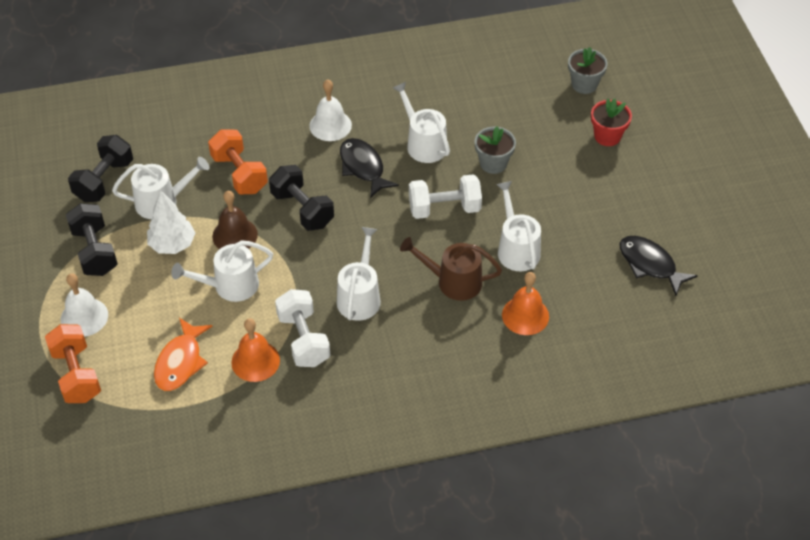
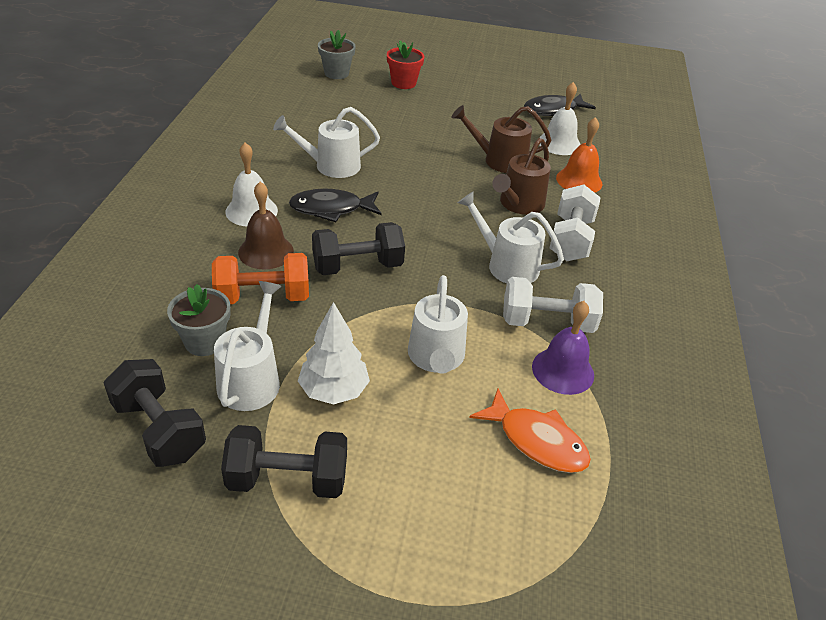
camera: 70 degrees left, 10 degrees down
(76, 374) = (513, 570): orange dumbbell -> none
(84, 317) = (406, 529): white bell -> white bell (559, 143)
(235, 235) = (358, 330): brown bell -> brown bell (266, 251)
(255, 361) = (563, 370): orange bell -> purple bell
(444, 208) = (424, 181): white dumbbell -> white dumbbell (570, 240)
(493, 163) = (389, 139): grey flower pot -> grey flower pot (204, 342)
(516, 249) = (499, 160): white watering can -> brown watering can

